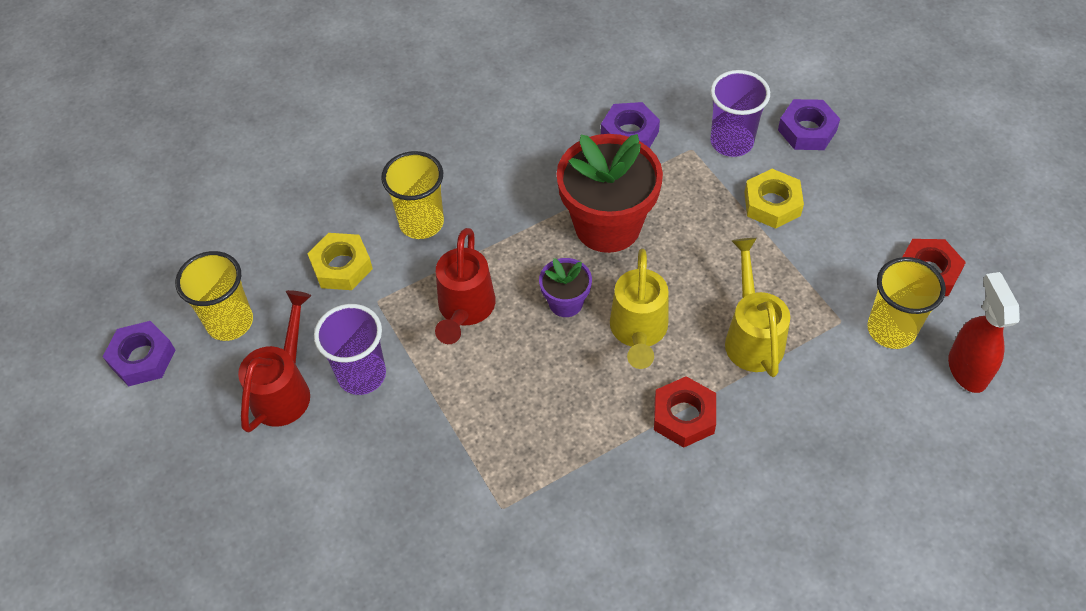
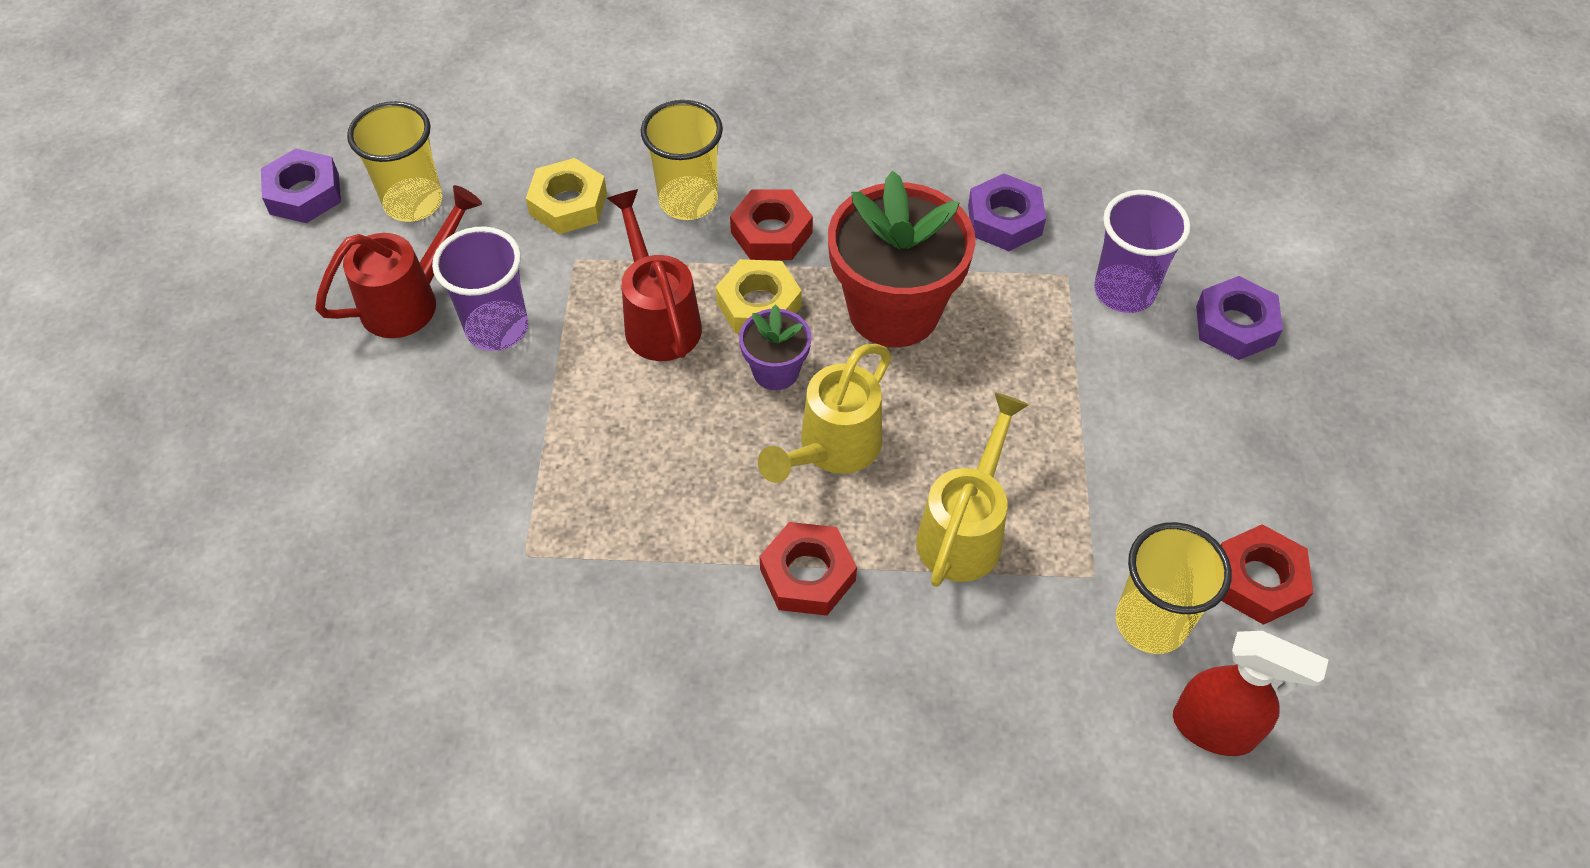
camera: 30 degrees right, 0 degrees up
(465, 310) = (659, 319): red watering can -> red watering can turned 120 degrees clockwise
(492, 216) = (771, 233): none -> red nut
(772, 204) = (1117, 389): yellow nut -> yellow nut (759, 305)
(966, 369) = (1215, 729): red spray bottle -> red spray bottle turned 90 degrees clockwise

